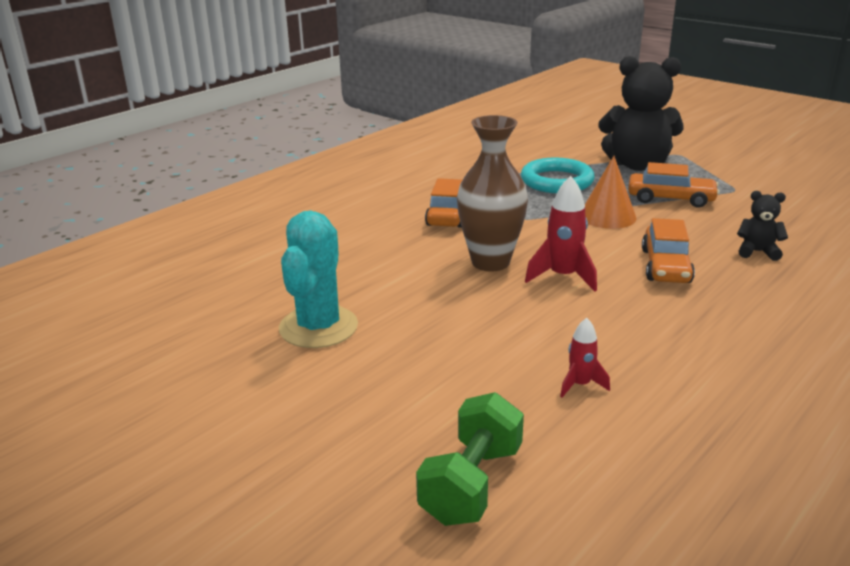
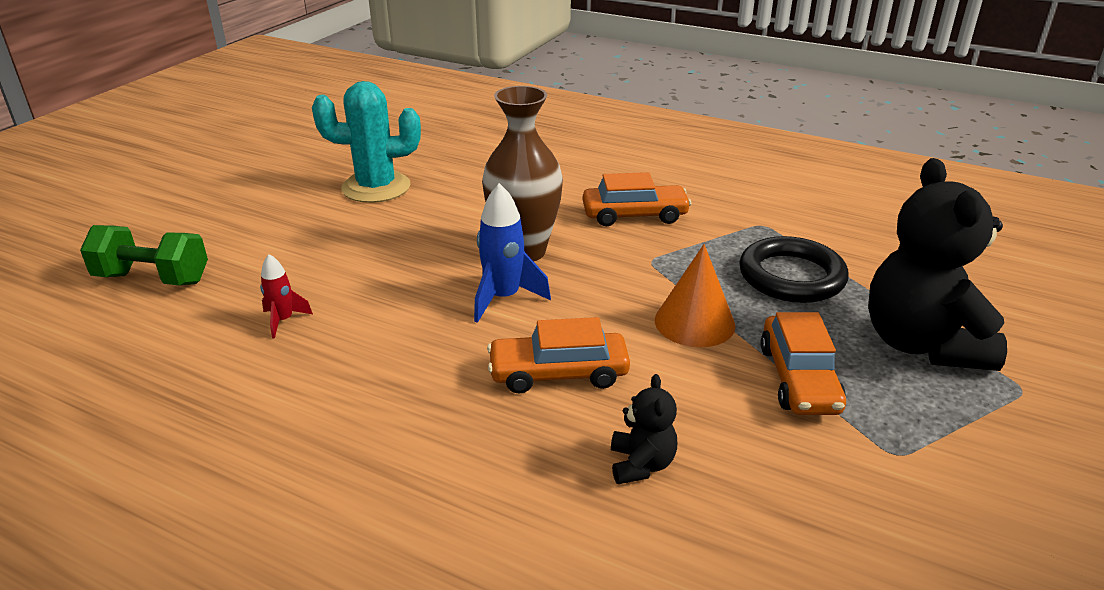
camera: 75 degrees right, 5 degrees up
(557, 181) = (791, 276): turquoise ring -> black ring
(563, 277) = (503, 298): red rocket -> blue rocket

